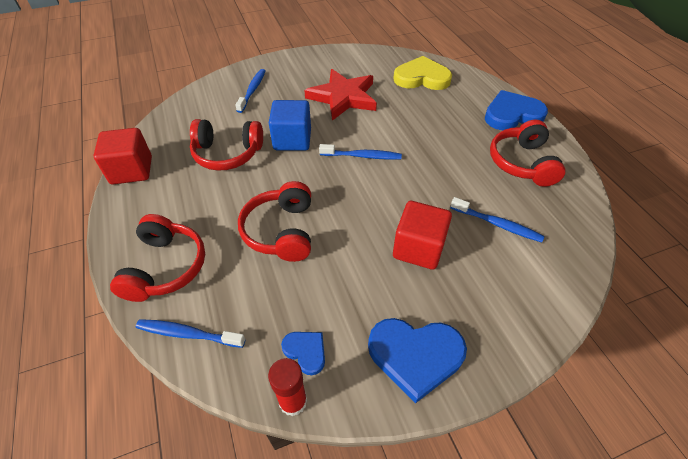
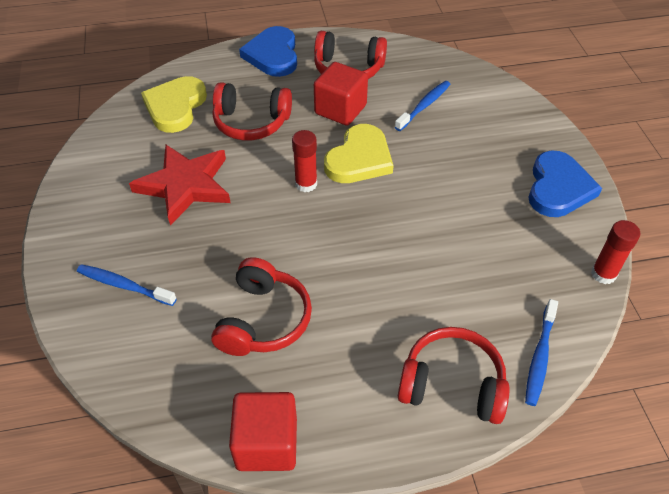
camera: 80 degrees left, 0 degrees up
(281, 231) = (411, 269): red headphones -> red headphones (251, 122)
(292, 140) = (256, 246): blue cube -> none
(306, 351) = (556, 261): blue heart -> none
(362, 156) = (306, 184): blue toothbrush -> red glue stick
(402, 184) = (359, 159): none -> yellow heart
(418, 248) = (446, 164): red cube -> red cube (340, 109)

